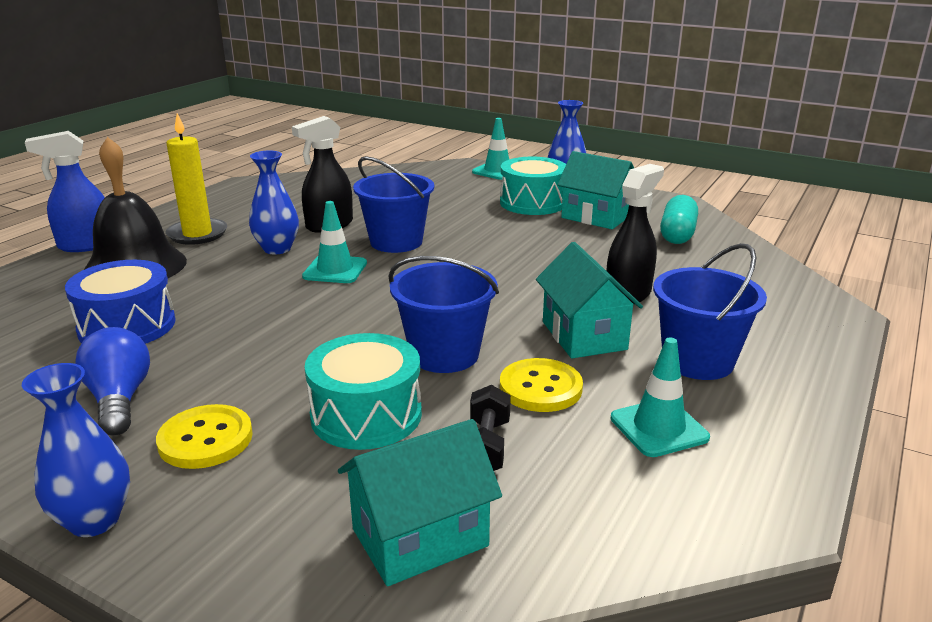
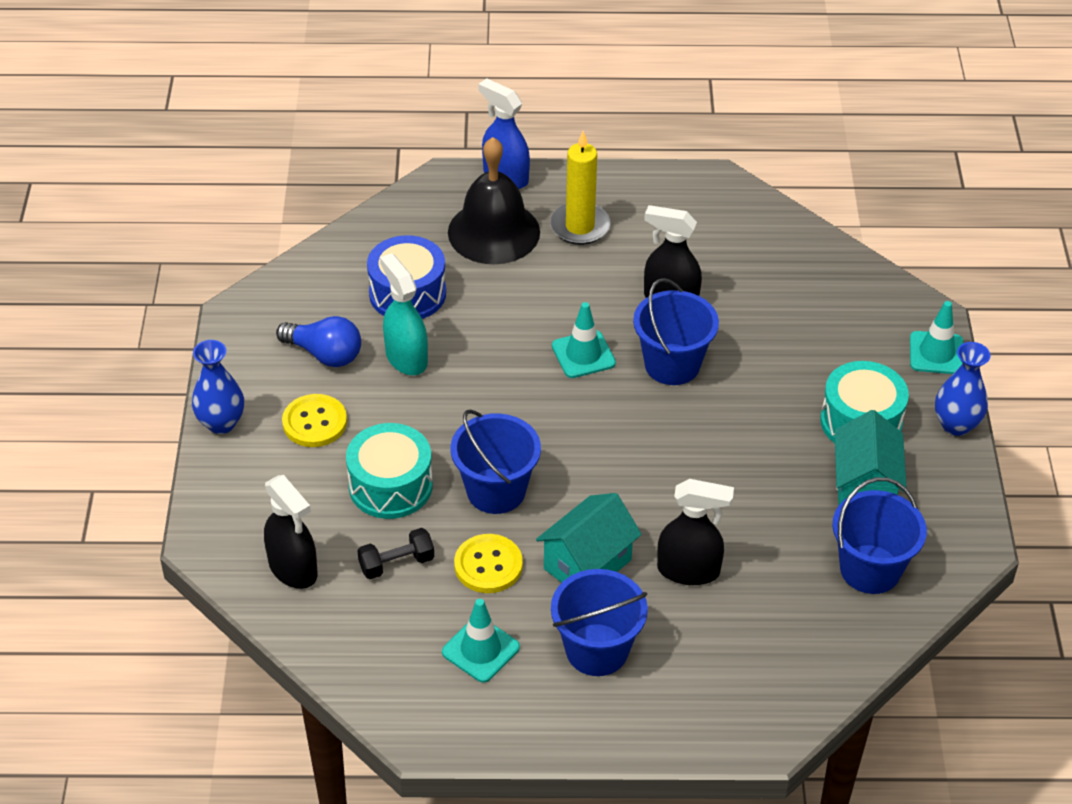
camera: 60 degrees right, 20 degrees up
(119, 399) = (325, 354): blue light bulb -> blue light bulb turned 75 degrees clockwise
(205, 351) = (406, 357): none -> turquoise spray bottle
(277, 249) = (593, 294): blue vase -> none
(420, 537) = (293, 569): turquoise house -> black spray bottle
(677, 234) = (870, 569): turquoise capsule -> blue bucket

